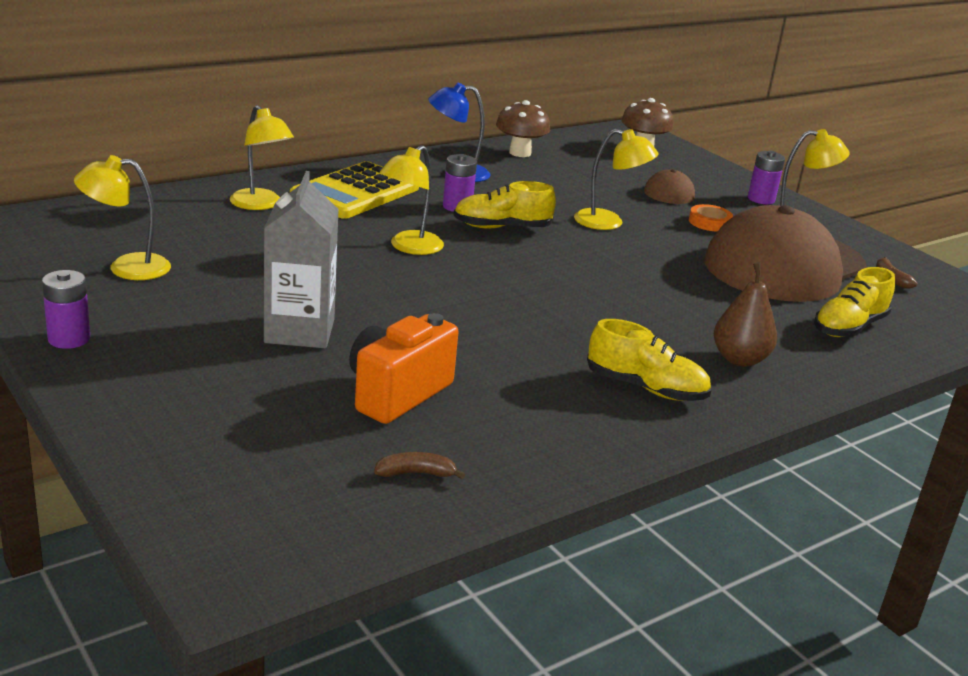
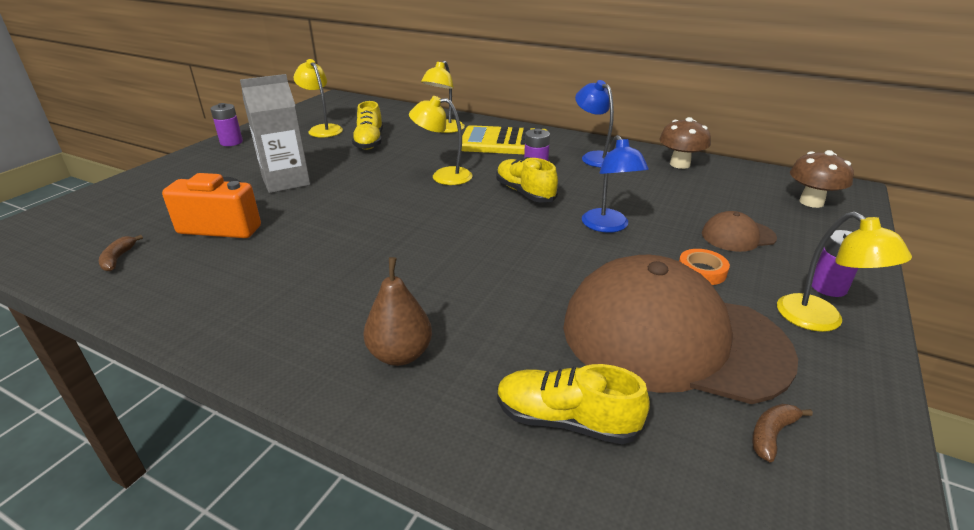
camera: 65 degrees right, 5 degrees up
(416, 473) = (118, 258): brown banana -> brown banana turned 150 degrees counterclockwise
(609, 222) = (608, 226): yellow lamp -> blue lamp
(646, 388) = (298, 315): yellow shoe -> yellow shoe (369, 142)

